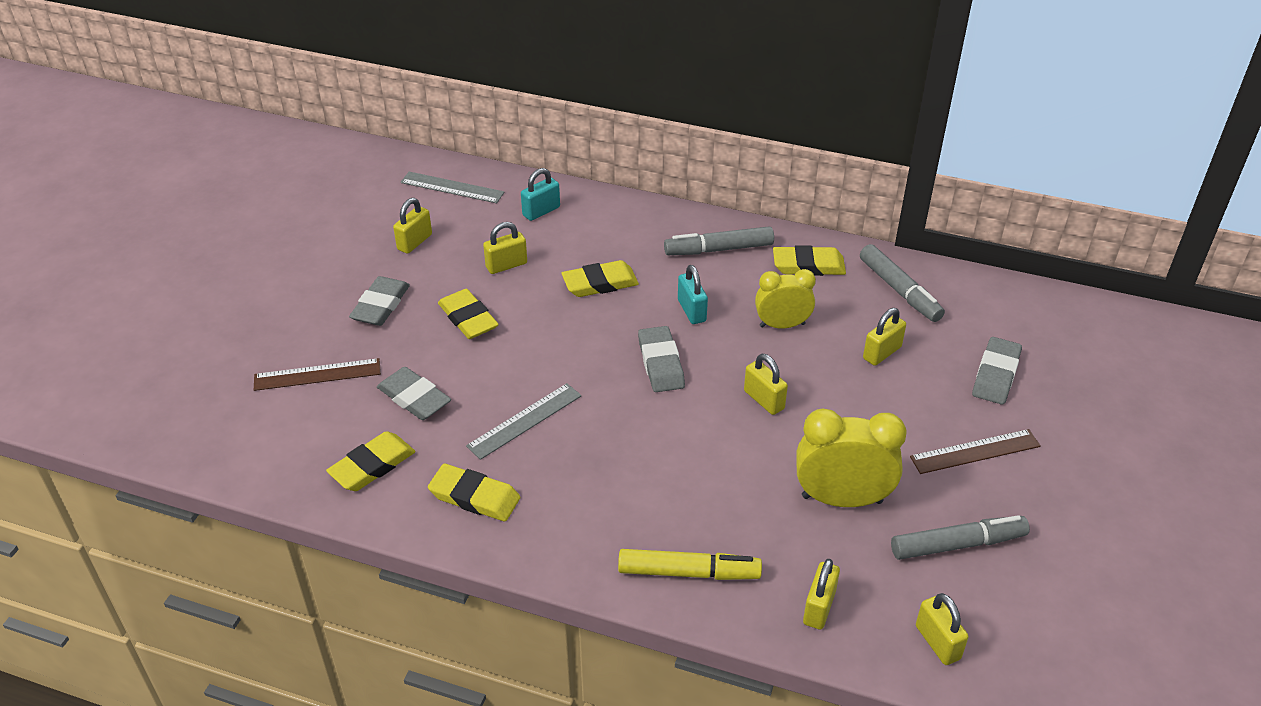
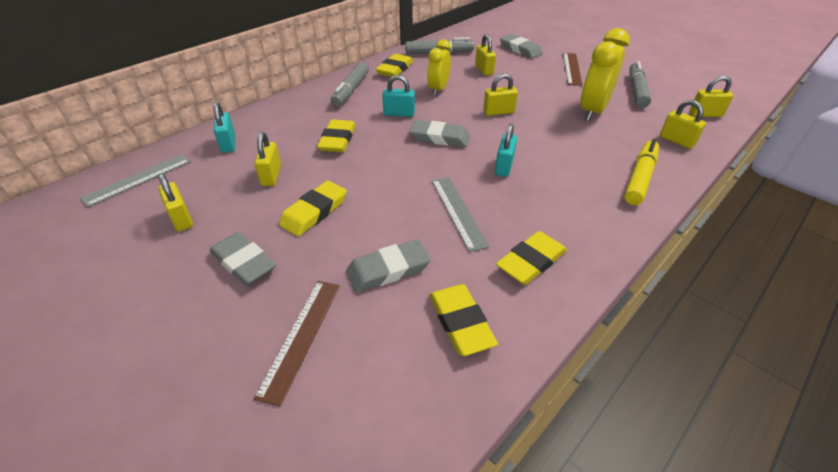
camera: 65 degrees left, 0 degrees up
(468, 318) = (314, 212): yellow eraser -> yellow eraser turned 45 degrees counterclockwise
(633, 437) = (504, 167): none -> turquoise padlock

